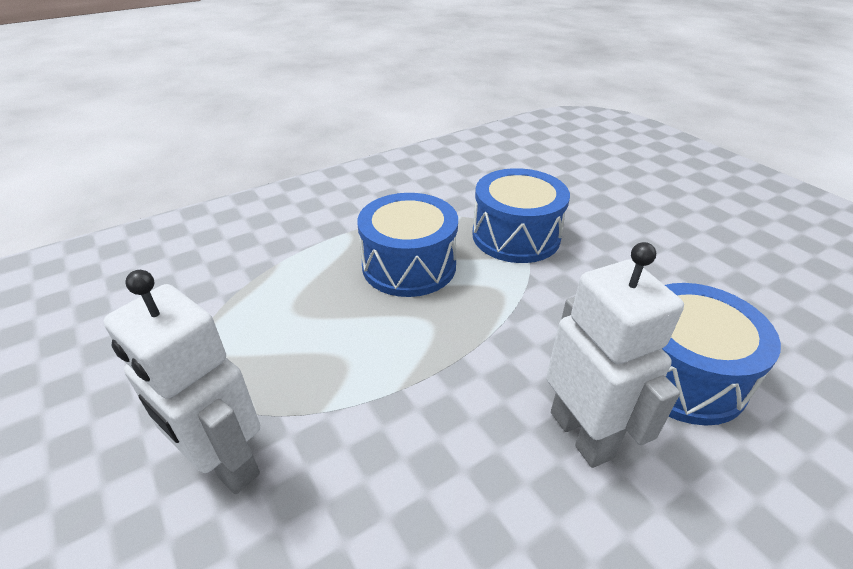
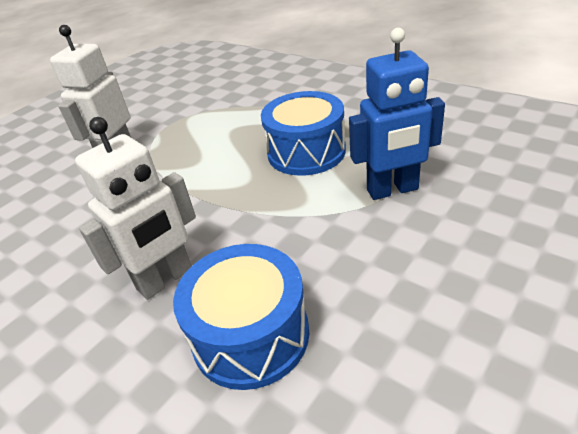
camera: 75 degrees right, 0 degrees up
(516, 236) = (392, 190): blue drum -> blue robot

